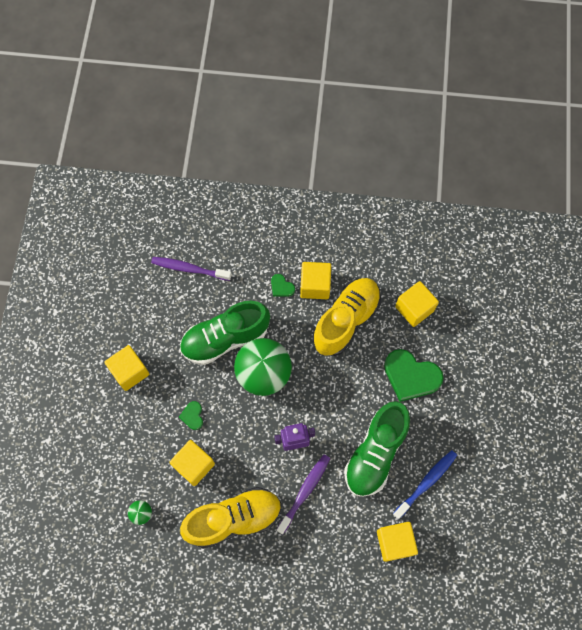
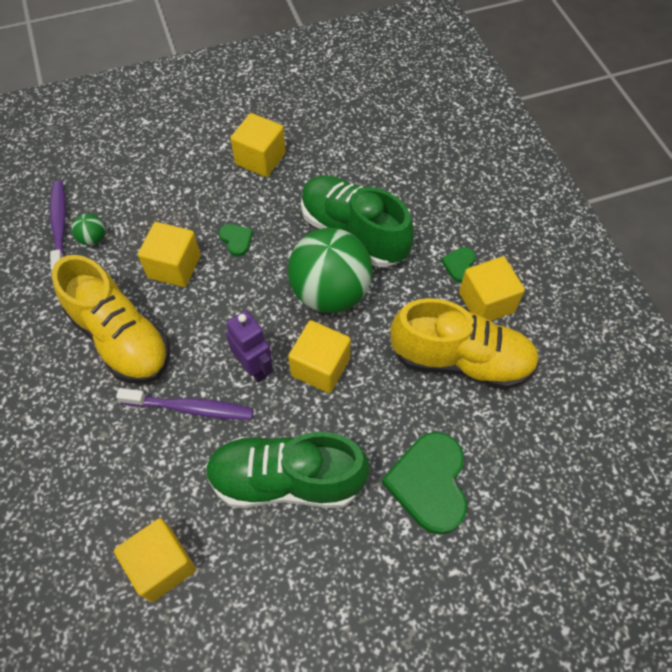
camera: 65 degrees right, 10 degrees down
(189, 269) = (420, 162): purple toothbrush -> purple toothbrush (60, 227)
(192, 416) = (236, 240): green heart -> green heart turned 90 degrees clockwise
(414, 309) = (536, 445): yellow cube -> yellow cube (320, 367)
(426, 483) = (273, 576): blue toothbrush -> none

